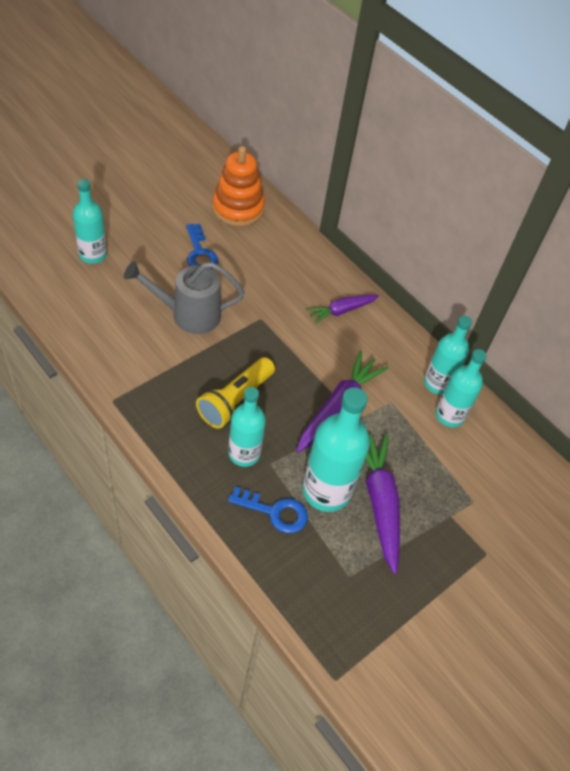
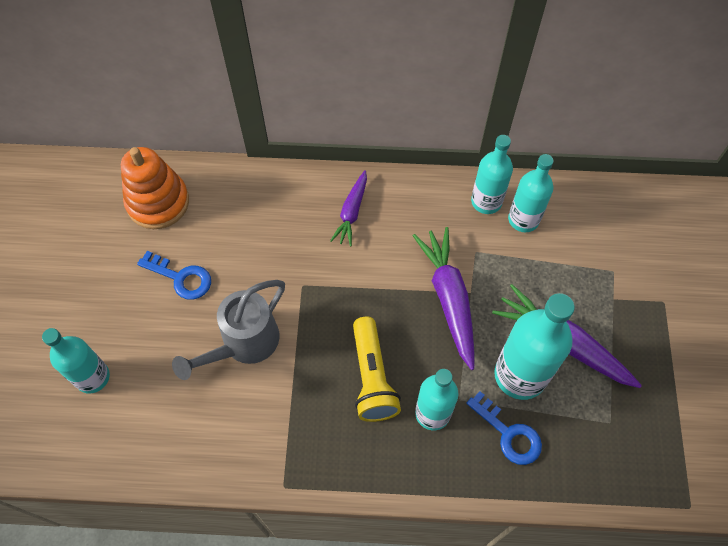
camera: 40 degrees left, 10 degrees up
(274, 512) = (508, 433): blue key -> blue key turned 75 degrees clockwise

